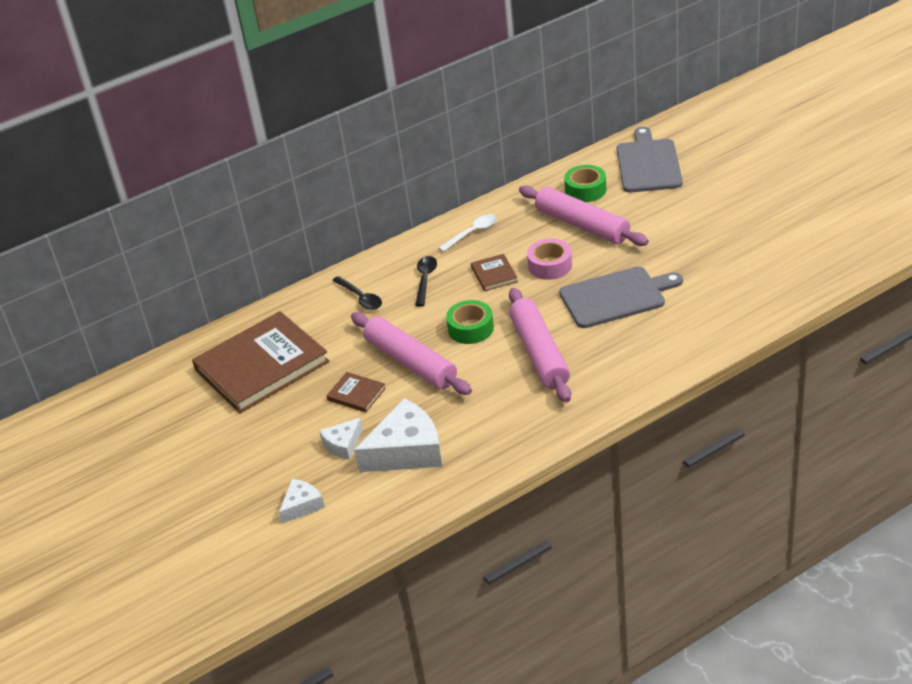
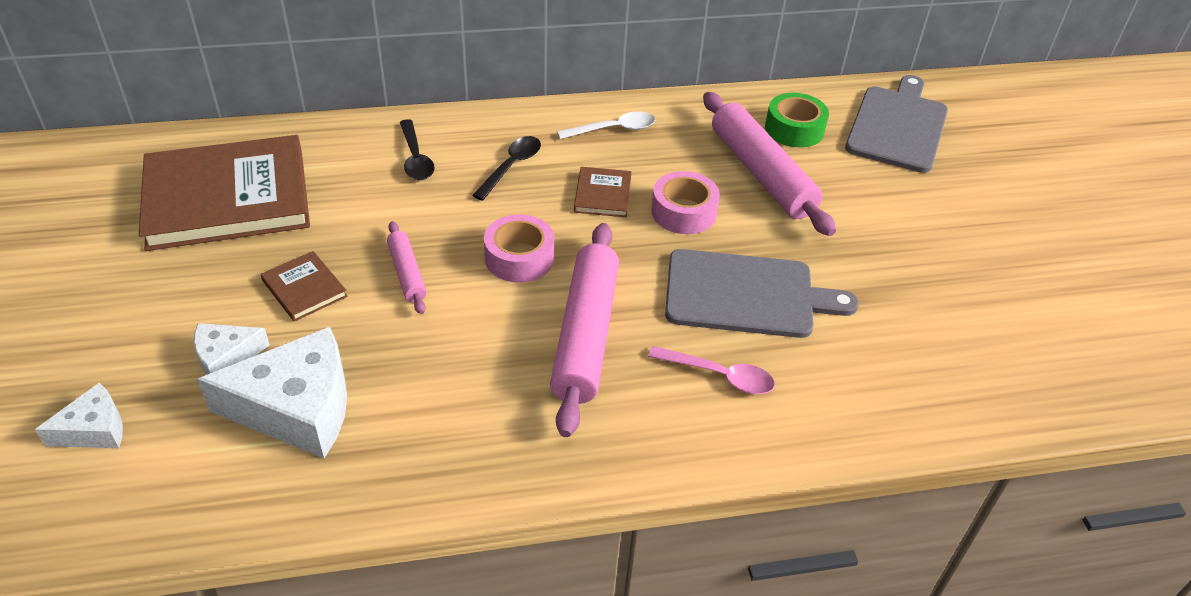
camera: 15 degrees right, 5 degrees up
(410, 362) = (407, 273): pink rolling pin -> pink rolling pin, size x0.50
(470, 328) = (519, 258): green tape -> pink tape
(627, 343) = (719, 375): none -> pink spoon

